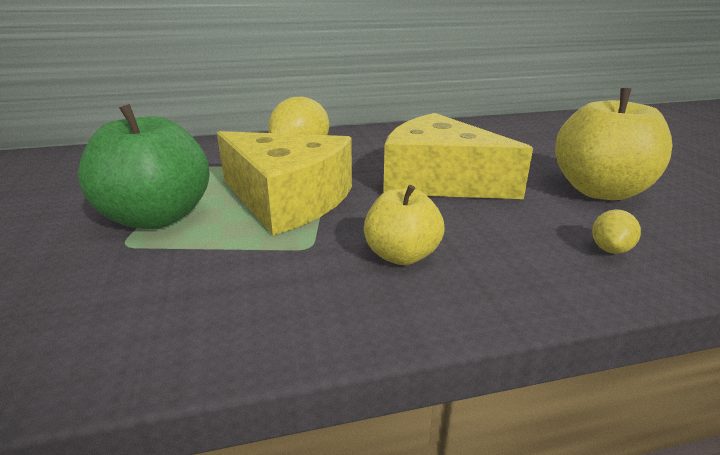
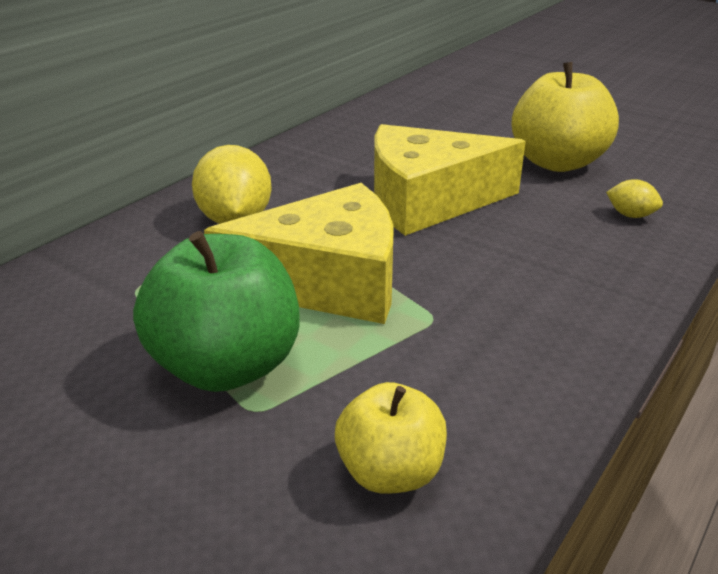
camera: 40 degrees left, 5 degrees up
(401, 255) = (516, 288): yellow apple -> yellow apple (390, 472)
(610, 249) = (630, 215): yellow lemon -> yellow lemon turned 45 degrees counterclockwise

